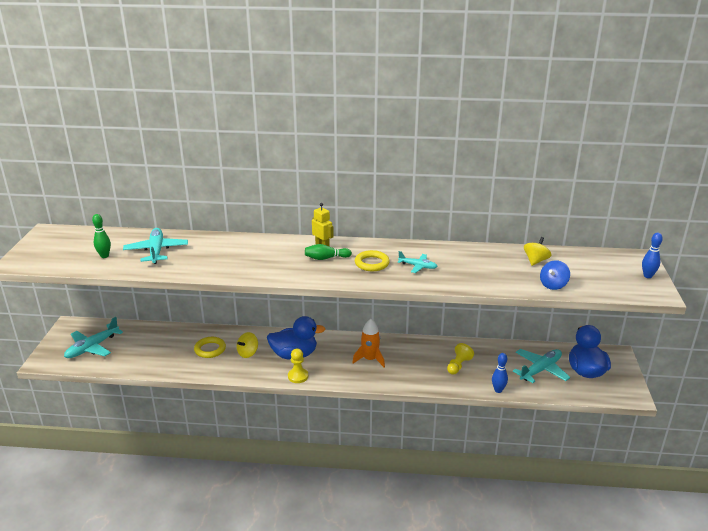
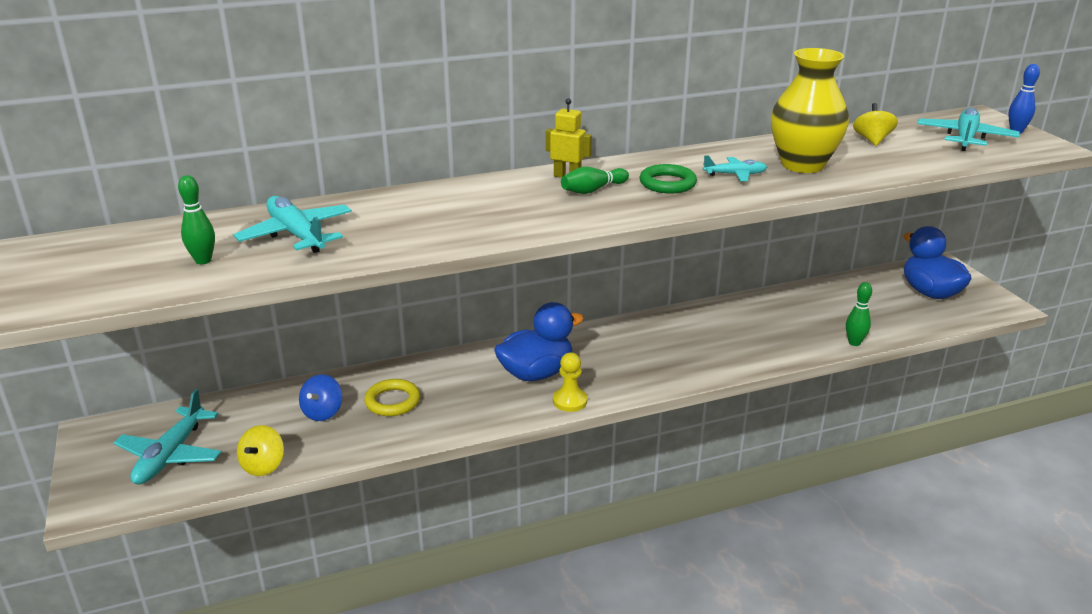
camera: 25 degrees left, 0 degrees up
(248, 353) = (461, 390): yellow spinning top -> yellow spinning top (263, 466)
(370, 359) = (652, 350): orange rocket -> none
(372, 263) = (667, 183): yellow ring -> green ring
(458, 365) = (776, 326): yellow pawn -> none
(467, 269) = (802, 165): none -> yellow vase
(498, 390) = (854, 343): blue bowling pin -> green bowling pin
(540, 370) = (879, 305): turquoise plane -> turquoise plane (965, 138)
(553, 285) = (929, 161): blue spinning top -> blue spinning top (323, 412)

